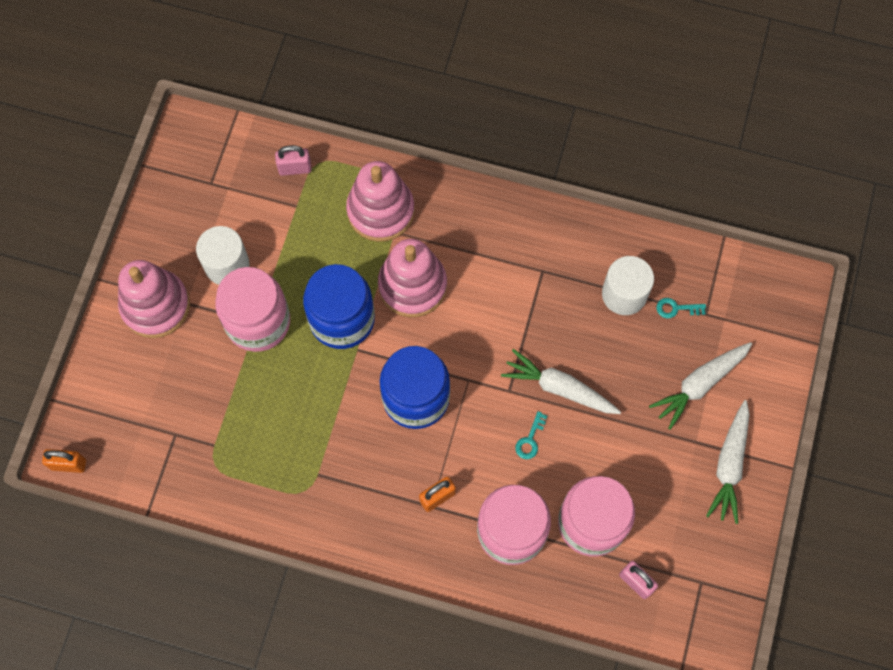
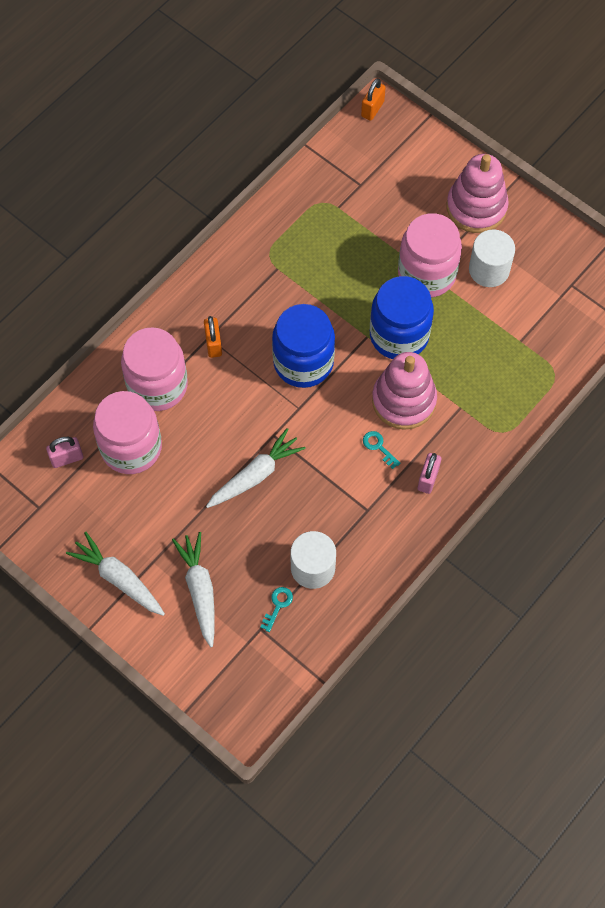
camera: 115 degrees right, 5 degrees down
(295, 168) = (557, 353): pink padlock -> pink padlock (428, 479)
(380, 211) = (485, 404): pink stacking toy -> none
(530, 440) = (223, 432): turquoise key -> turquoise key (378, 447)

